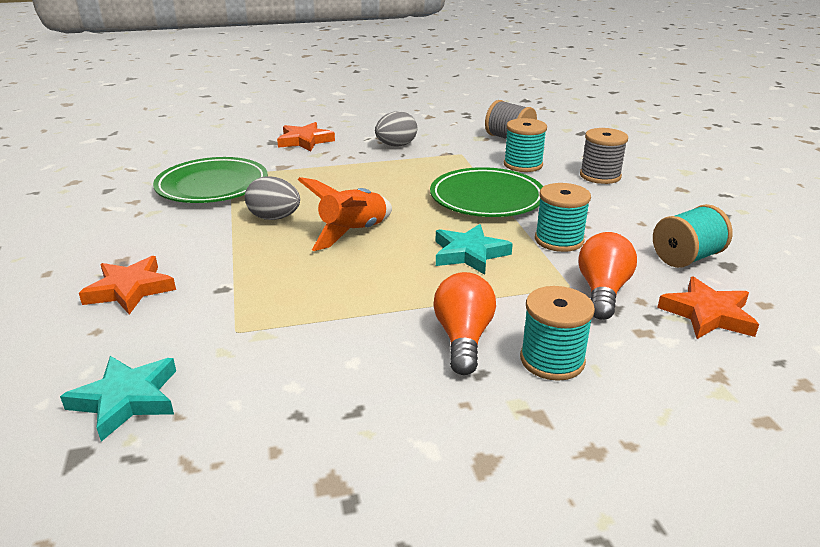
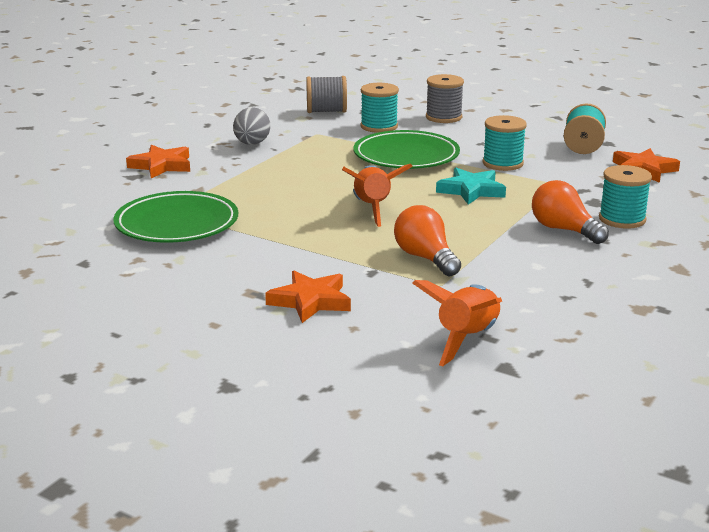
camera: 45 degrees left, 5 degrees down
(126, 399) = (467, 339): turquoise star -> orange rocket
(274, 218) = (291, 223): grey egg -> none
(602, 291) = (579, 180): orange light bulb -> orange light bulb (425, 258)

